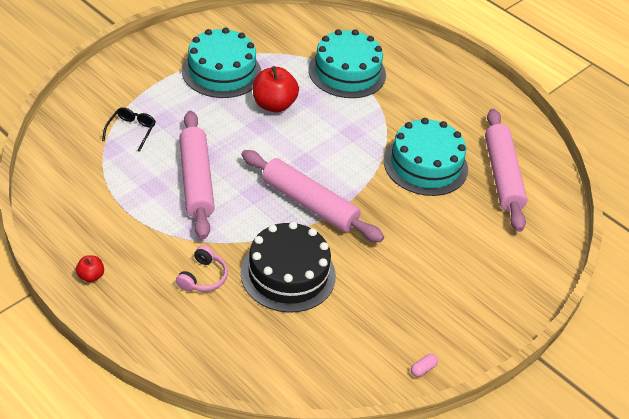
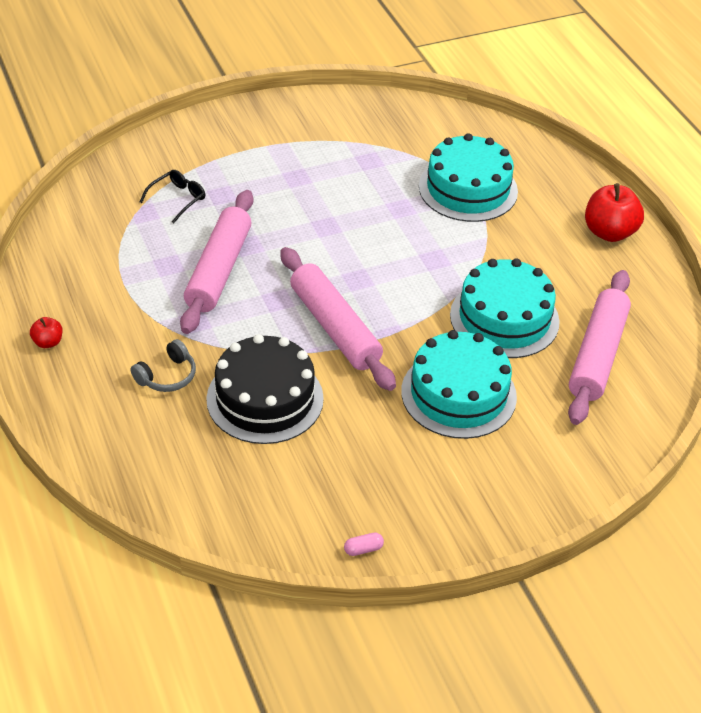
camera: 25 degrees right, 0 degrees up
(203, 277) = (167, 376): pink headphones -> grey headphones
(221, 72) = (316, 156): turquoise cake -> turquoise cake (458, 394)
(274, 105) = (357, 207): red apple -> red apple (609, 232)

